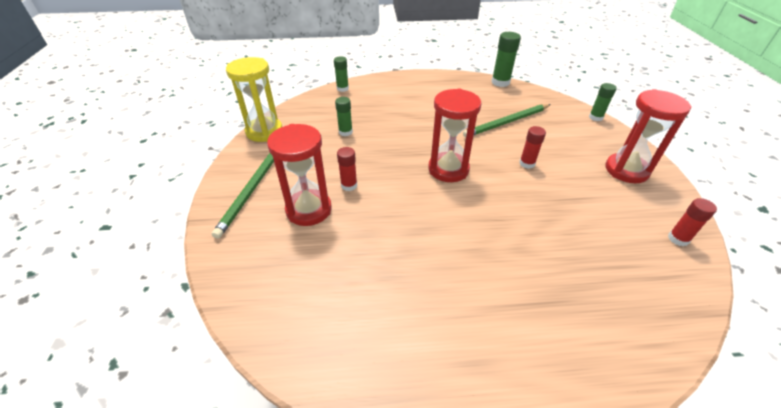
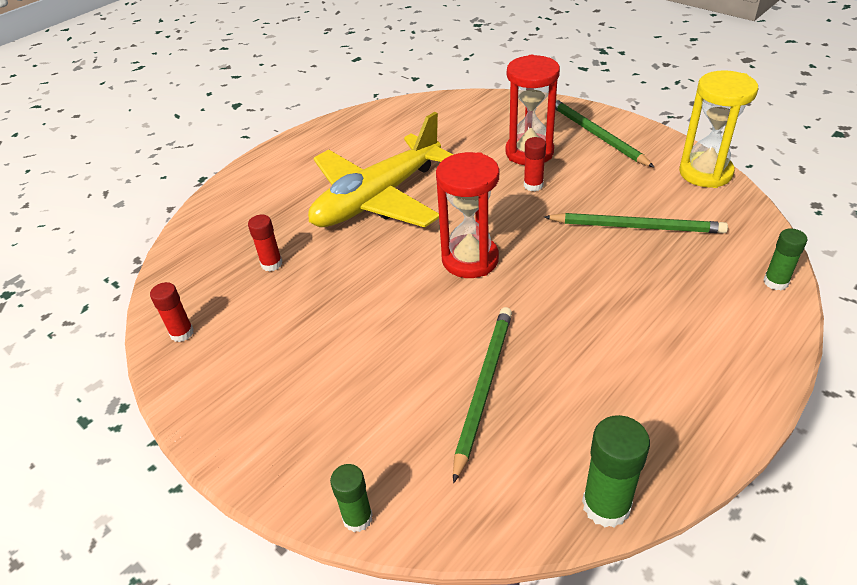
camera: 140 degrees right, 0 degrees up
(345, 132) = (637, 227): green glue stick -> green pencil
(458, 251) = (378, 199): none -> yellow plane
(527, 163) = (394, 327): red glue stick -> red glue stick (271, 264)
(626, 170) = (262, 405): red hourglass -> none

